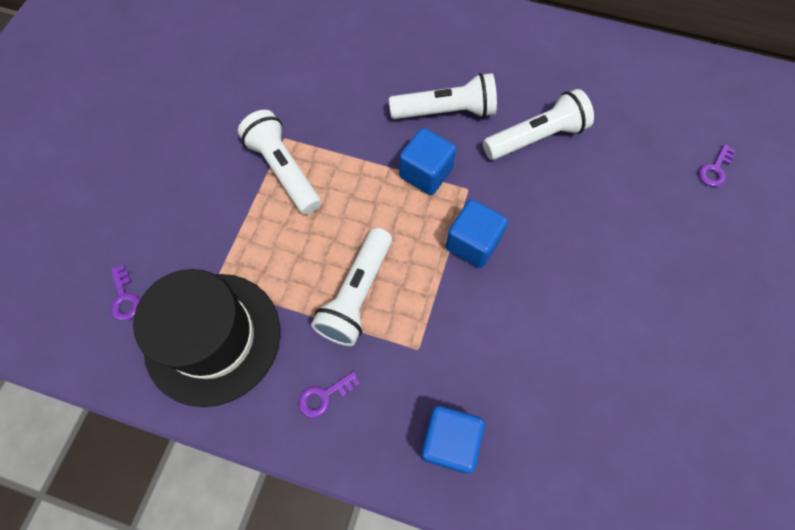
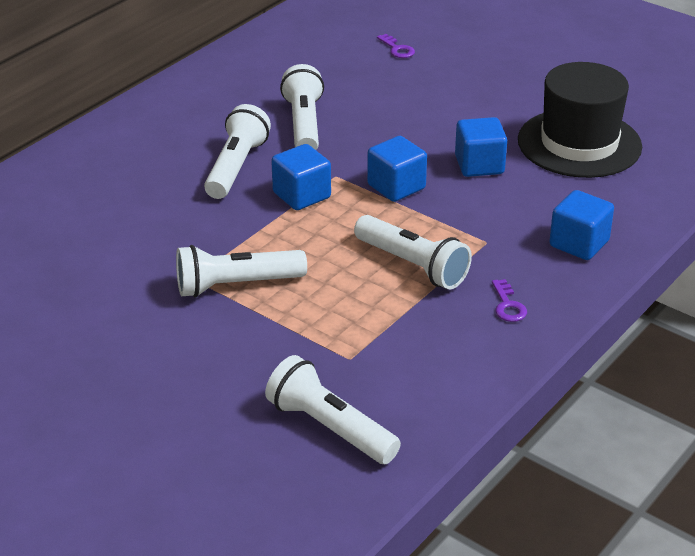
camera: 70 degrees left, 30 degrees down
(124, 298) = (330, 428): purple key -> white flashlight
(213, 337) = (412, 368): black hat -> black hat (579, 143)
(544, 306) = (479, 165): none -> blue cube

